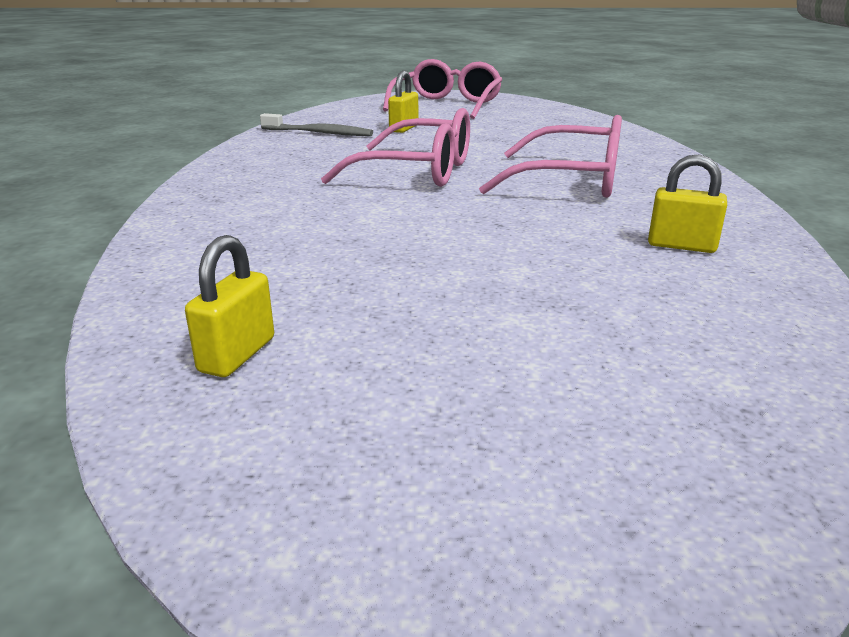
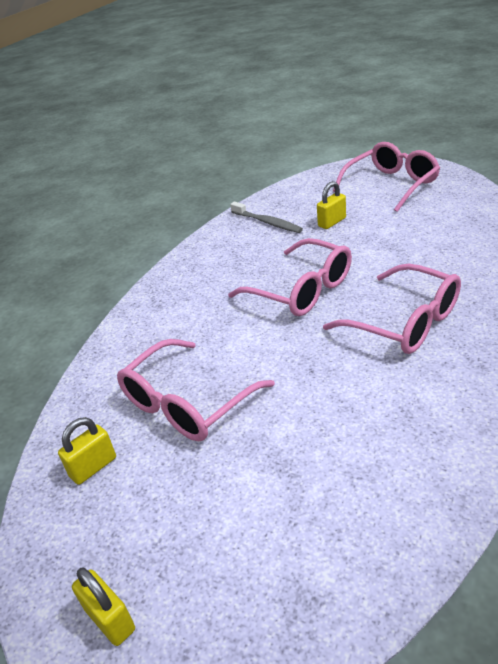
camera: 30 degrees right, 10 degrees up
(347, 271) = (187, 403): none -> pink glasses
(681, 246) = (417, 427): yellow padlock -> yellow padlock (110, 619)

